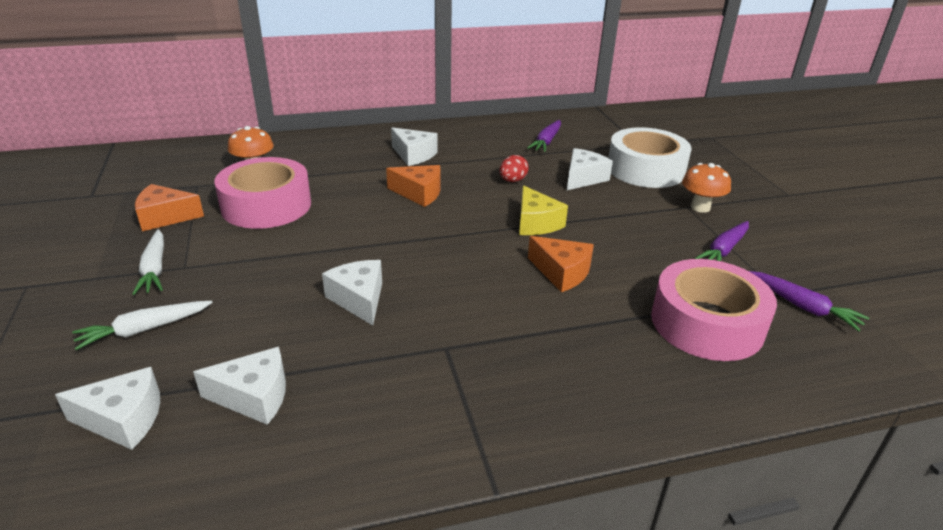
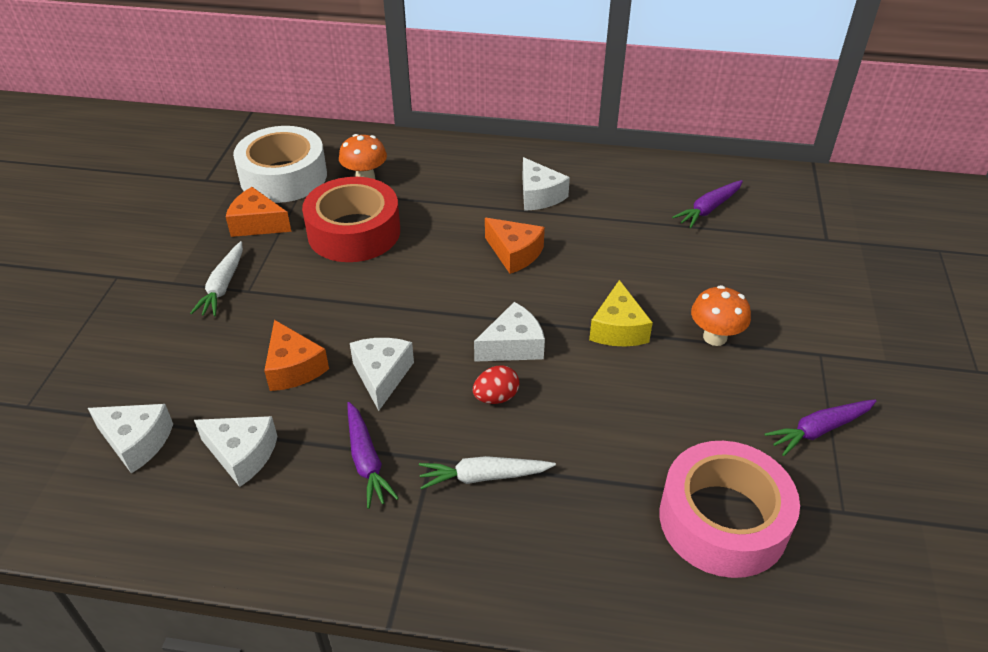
camera: 25 degrees right, 10 degrees up
(144, 330) = (187, 353): white carrot -> white carrot (483, 477)
(266, 205) = (354, 232): pink tape -> red tape
(512, 181) = (629, 260): red egg -> red egg (496, 397)
(562, 272) = (604, 404): orange cheese -> orange cheese (293, 368)
(583, 178) = (717, 277): white cheese -> white cheese (513, 346)
(645, 169) = (807, 282): white tape -> white tape (283, 176)
(700, 207) = (836, 359): orange mushroom -> orange mushroom (715, 337)
(803, 307) = (858, 537): purple carrot -> purple carrot (366, 461)

